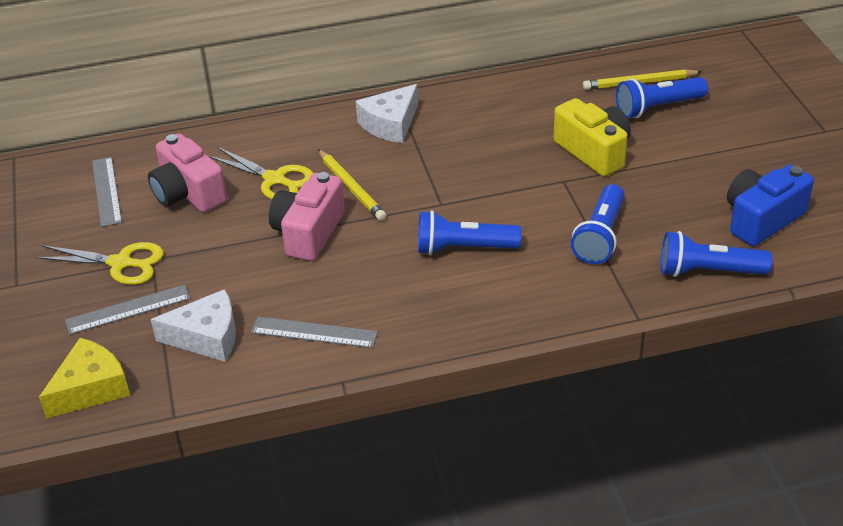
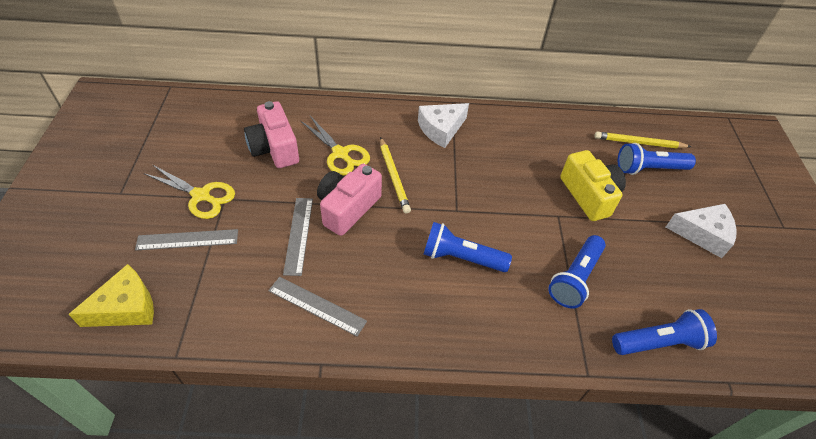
camera: 10 degrees right, 10 degrees up
(107, 191) = (219, 131): grey ruler -> grey ruler (299, 235)
(207, 337) = (233, 284): white cheese -> white cheese (702, 234)
(708, 271) = (659, 342): blue flashlight -> blue flashlight turned 150 degrees clockwise
(762, 219) = (716, 301): blue camera -> none

